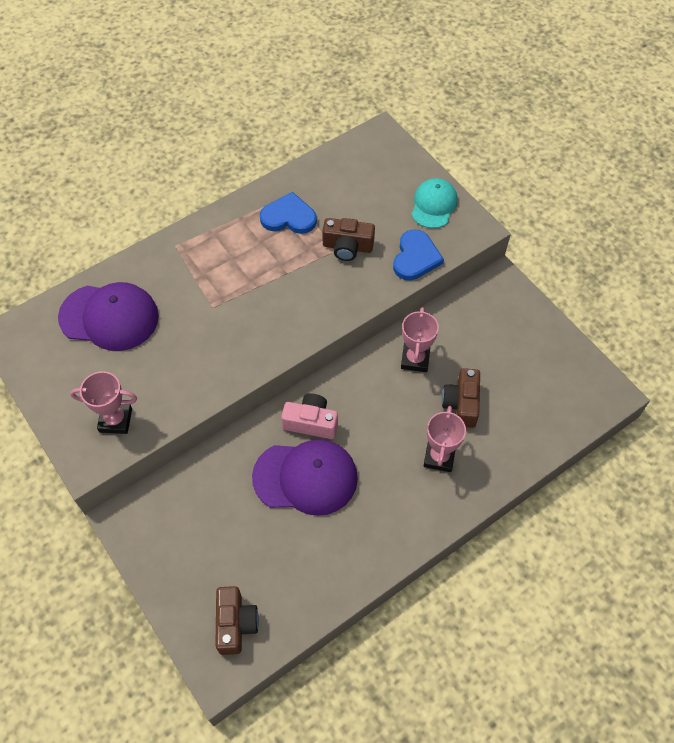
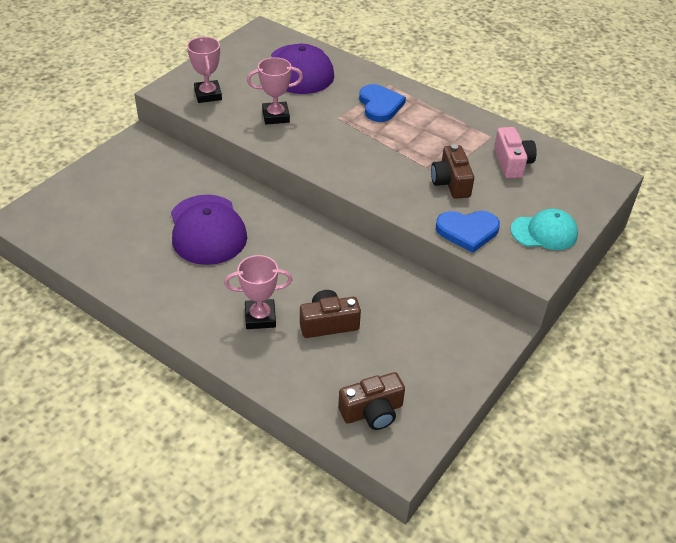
camera: 70 degrees right, 15 degrees down
(235, 624) = (61, 218): brown camera -> brown camera (372, 412)
(289, 217) = (461, 139): blue heart -> blue heart (380, 105)
(311, 422) = (264, 221): pink camera -> pink camera (512, 163)
(415, 359) = (365, 278): pink trophy -> pink trophy (276, 116)

